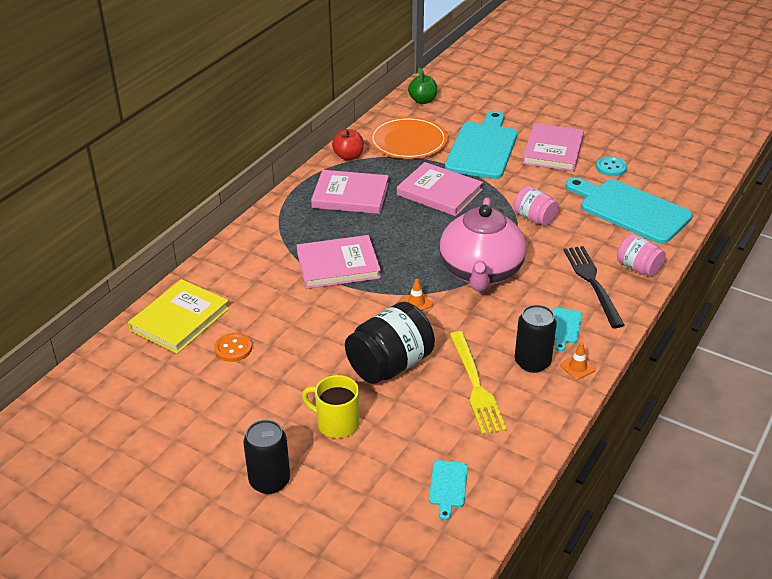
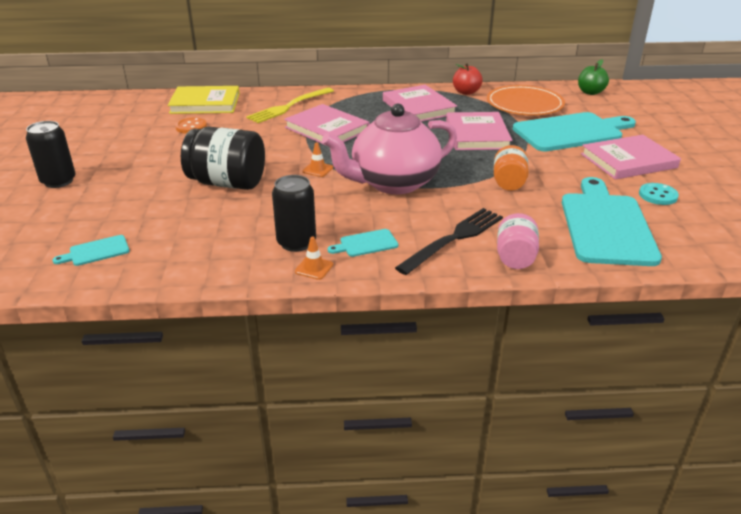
camera: 55 degrees right, 5 degrees down
(336, 423) = (139, 184): yellow mug -> none
(476, 386) = (236, 226): yellow fork -> yellow fork (289, 106)
(534, 218) = (509, 183): pink jar -> orange jar

